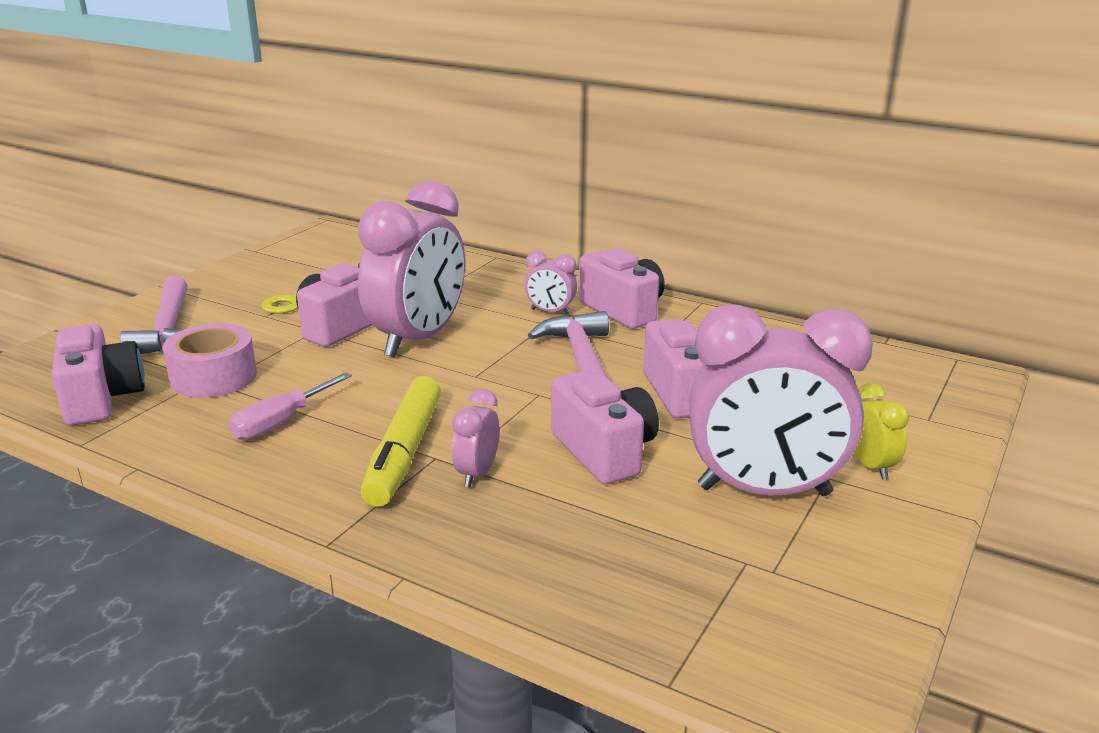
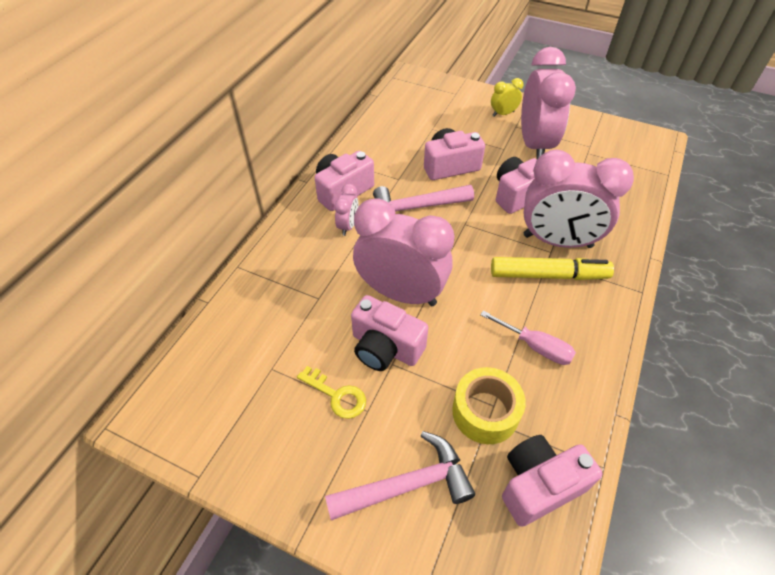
camera: 95 degrees left, 25 degrees up
(213, 377) = (485, 412): pink tape -> yellow tape
(477, 473) = (557, 241): pink clock -> pink clock, size x2.29

